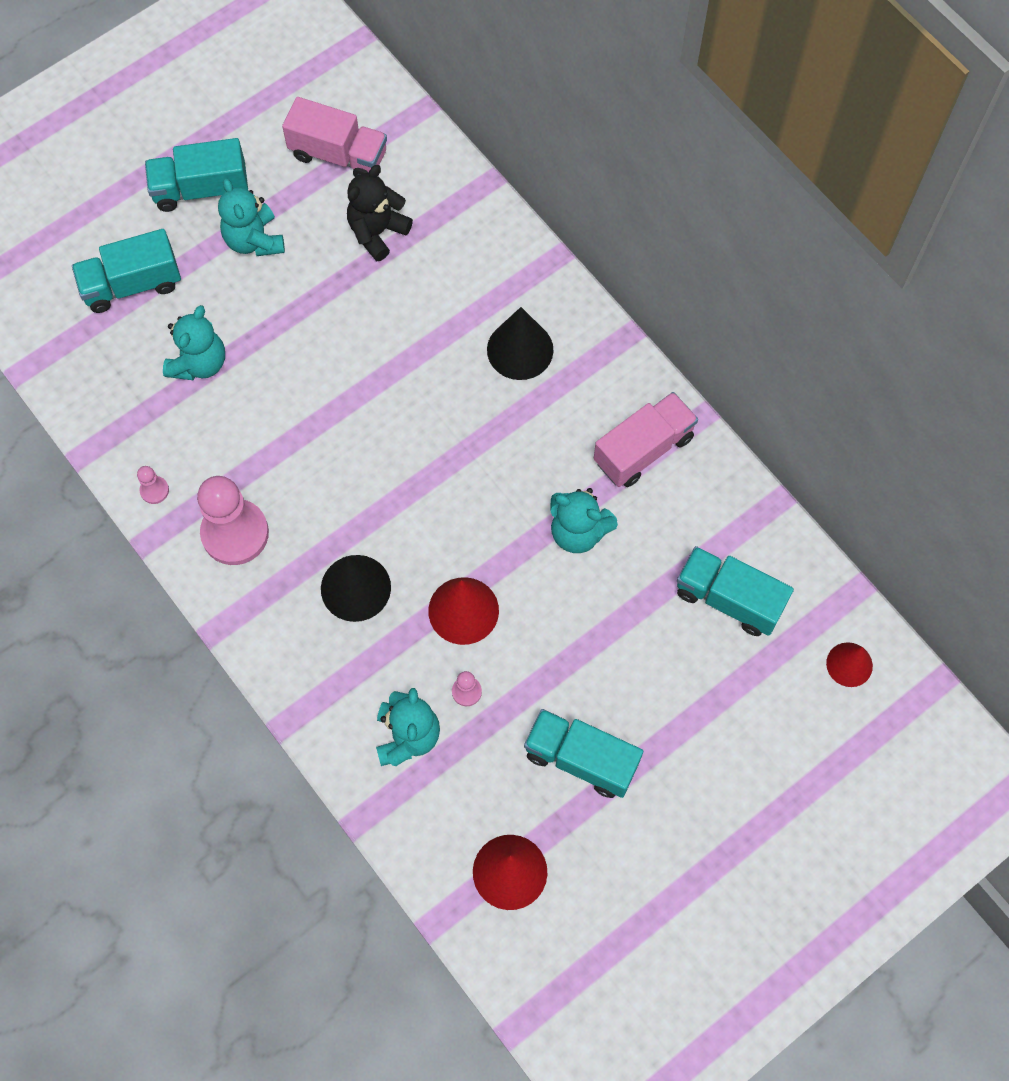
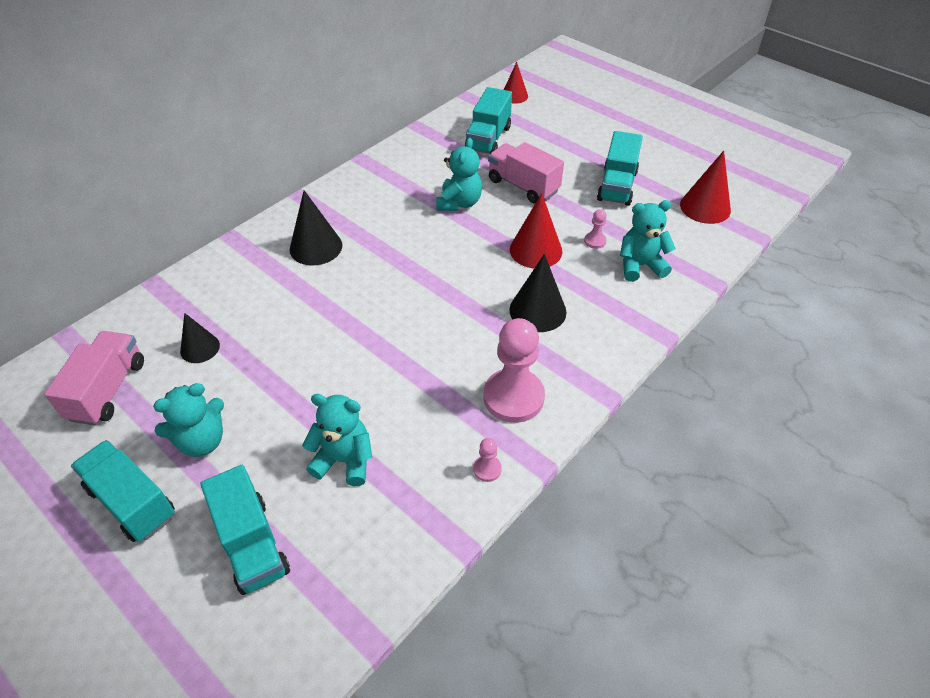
camera: 100 degrees left, 20 degrees down
(201, 189) = (132, 502): turquoise truck -> turquoise truck turned 150 degrees clockwise
(377, 232) = (200, 348): black teddy bear -> black cone
(643, 449) = (391, 181): pink truck -> pink truck (523, 186)

